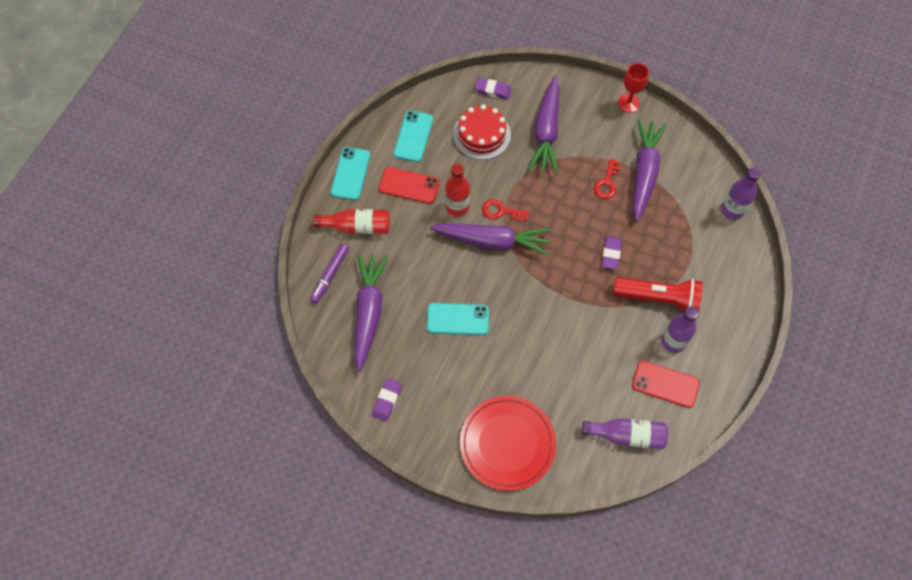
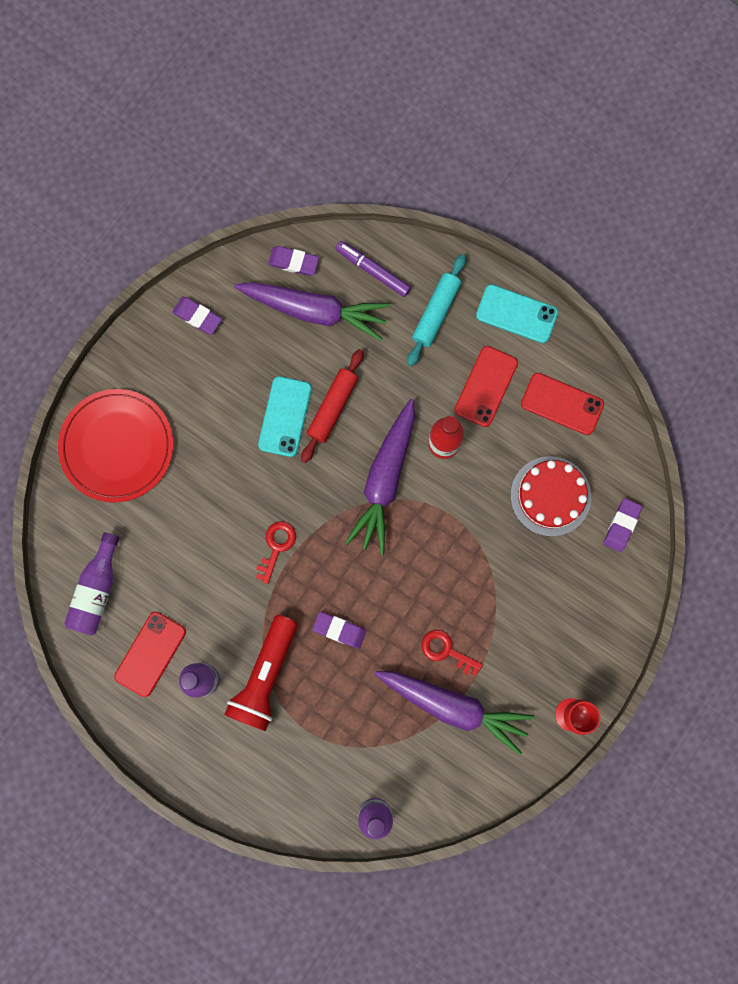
camera: 100 degrees right, 15 degrees up
(330, 334) = (293, 262): none -> purple eraser
(357, 227) = (436, 313): red bottle -> turquoise rolling pin
(413, 136) = (562, 404): turquoise phone -> red phone
(444, 286) = (332, 407): none -> red rolling pin
(501, 211) = (427, 499): red key -> red key (276, 546)
(546, 131) = (542, 586): purple carrot -> none

